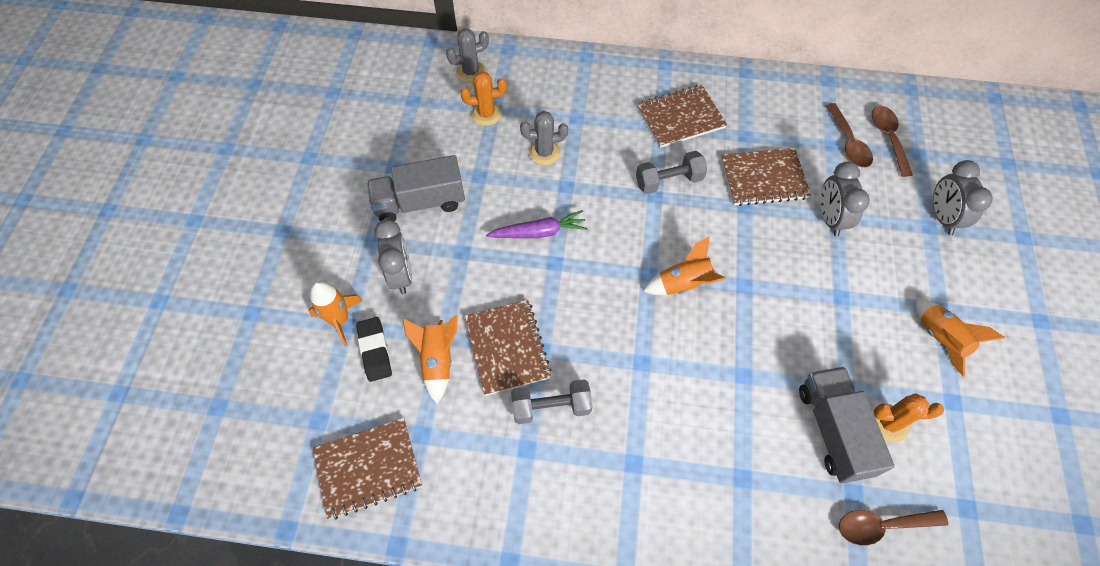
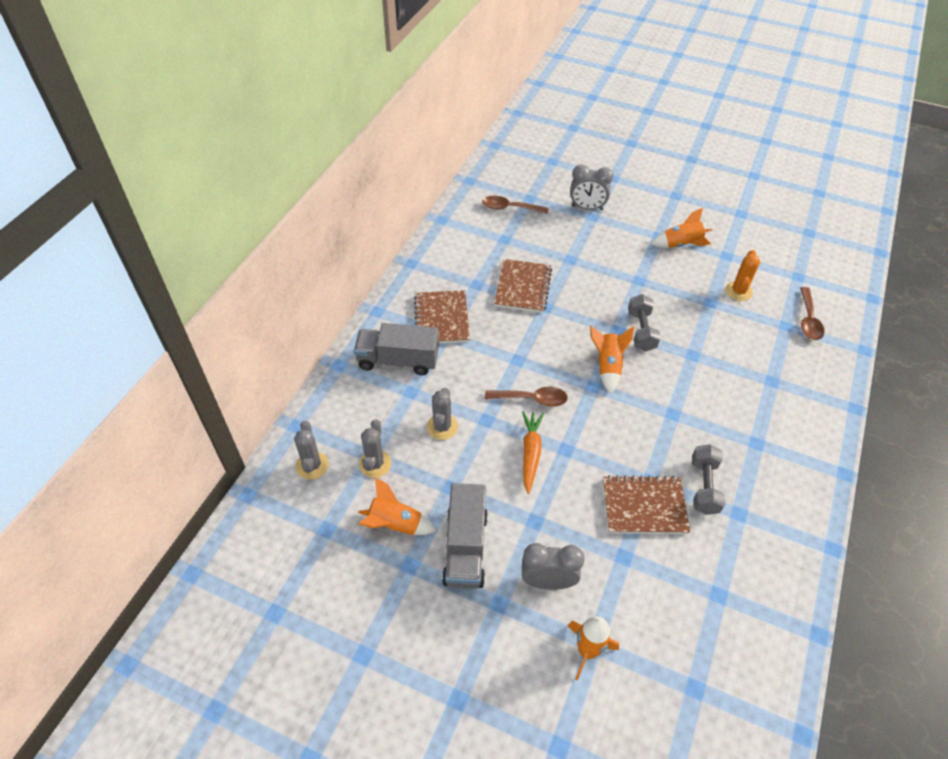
camera: 75 degrees left, 10 degrees down
(368, 468) = (747, 647): brown notebook -> none
(375, 351) = (628, 621): black eraser -> none
(437, 360) = (647, 566): orange rocket -> orange rocket (395, 524)
(486, 114) = (375, 464): orange cactus -> grey cactus
(539, 232) = (530, 453): purple carrot -> orange carrot
(668, 181) = (505, 346): grey dumbbell -> grey dumbbell (641, 331)
(830, 219) = (571, 263): grey clock -> none
(833, 430) = (741, 320): grey truck -> grey truck (398, 360)
(848, 143) = (506, 230): brown spoon -> brown spoon (532, 399)

